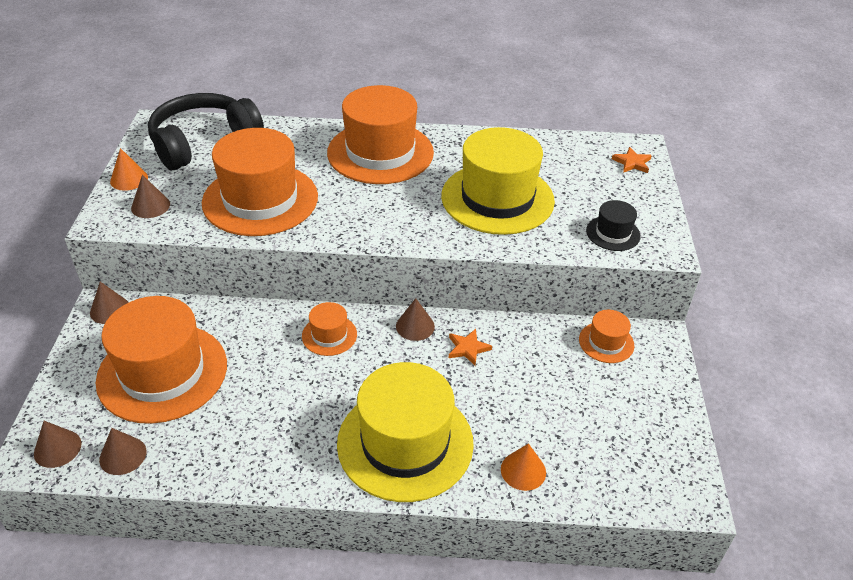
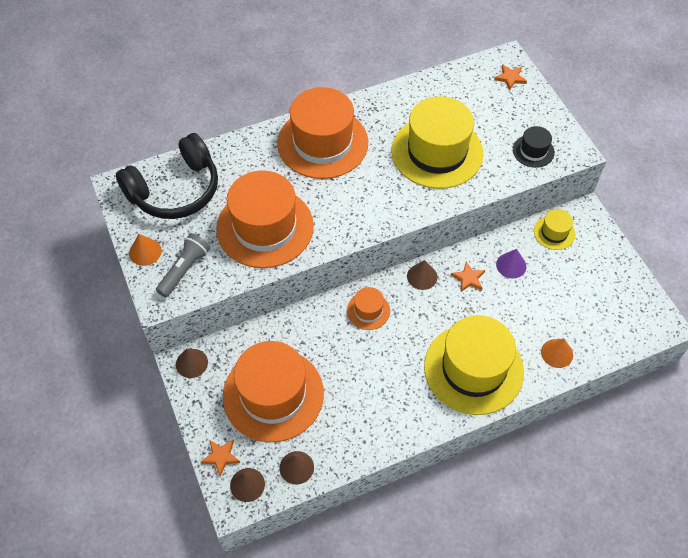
camera: 25 degrees left, 15 degrees up
(57, 408) = (221, 457): none -> orange star
(150, 206) = (185, 270): brown cone -> grey flashlight
(203, 142) = (175, 190): black headphones -> black headphones turned 150 degrees counterclockwise
(529, 355) = (511, 265): none -> purple cone
(606, 342) = (554, 232): orange hat -> yellow hat

